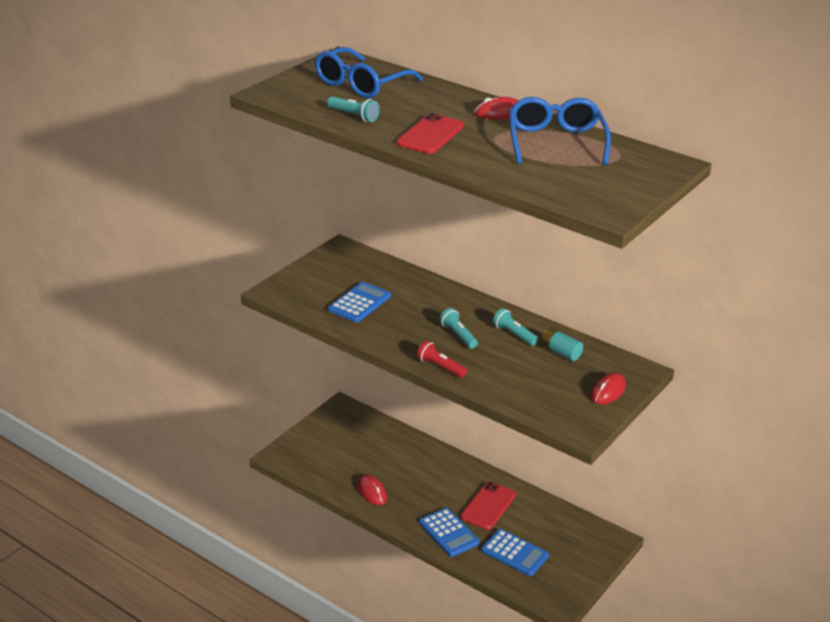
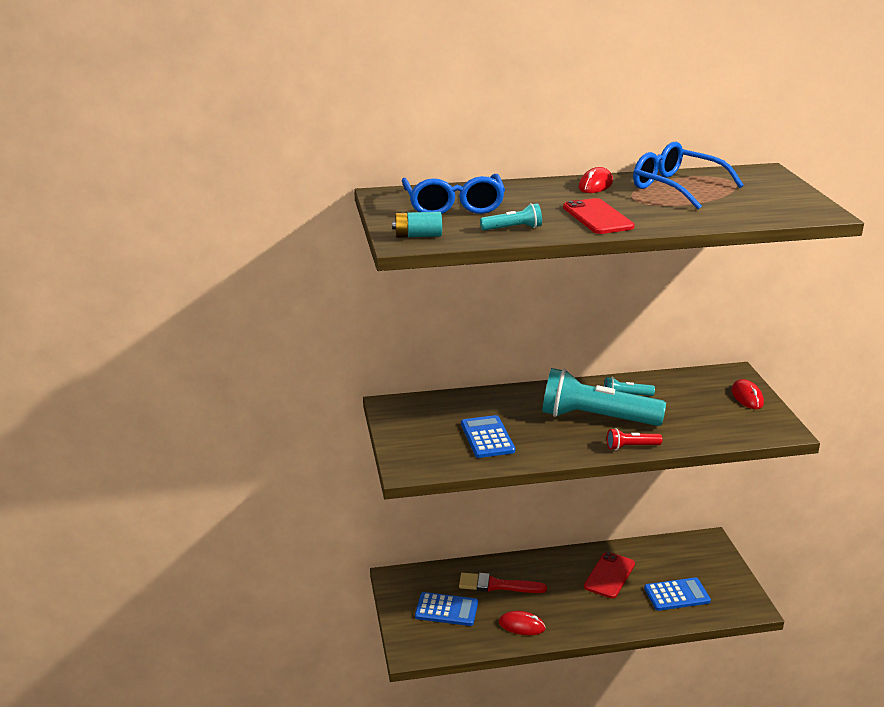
camera: 45 degrees left, 5 degrees down
(399, 457) = (497, 585): none -> red brush
(448, 533) = (618, 614): blue calculator -> blue calculator (446, 610)
(458, 335) = (596, 418): turquoise flashlight -> turquoise flashlight, size x2.32
(488, 506) = (609, 575): red phone -> red phone turned 45 degrees clockwise
(560, 352) = (674, 389): turquoise battery -> turquoise battery (417, 236)

